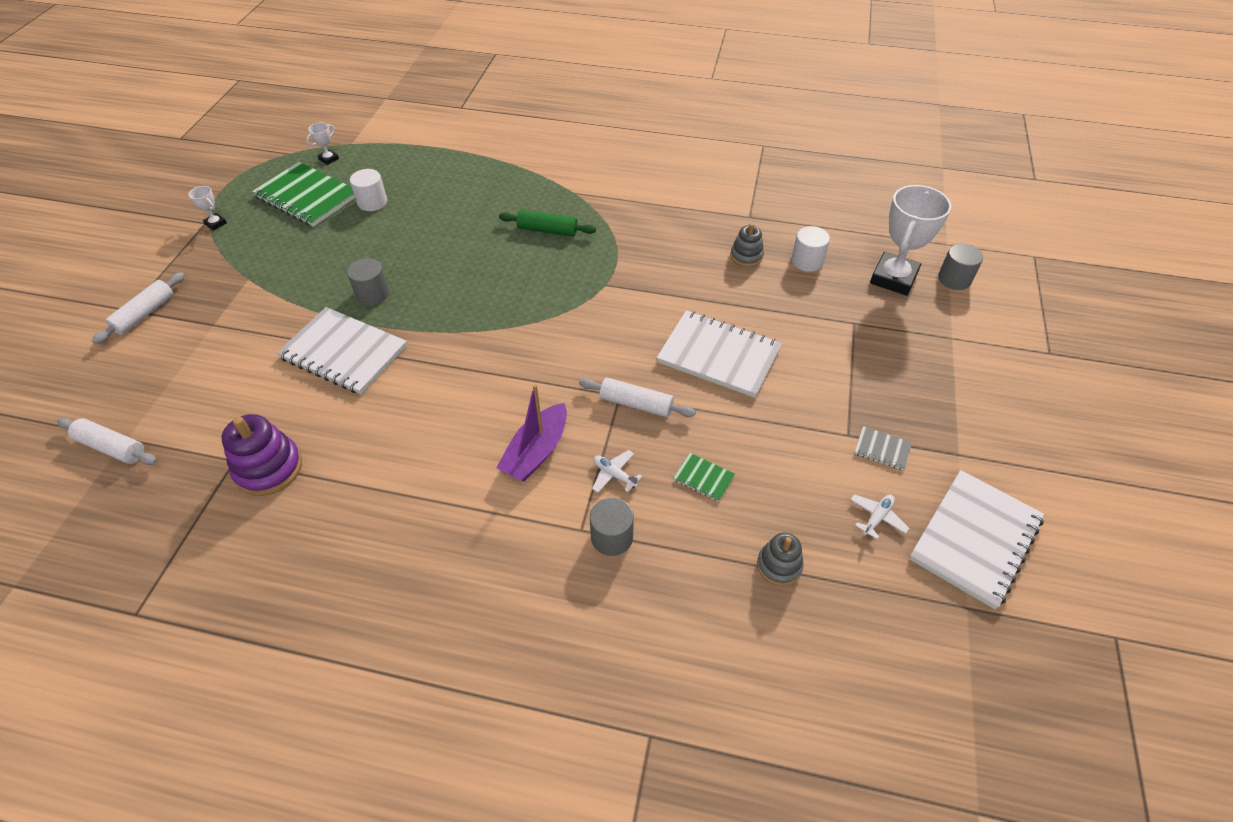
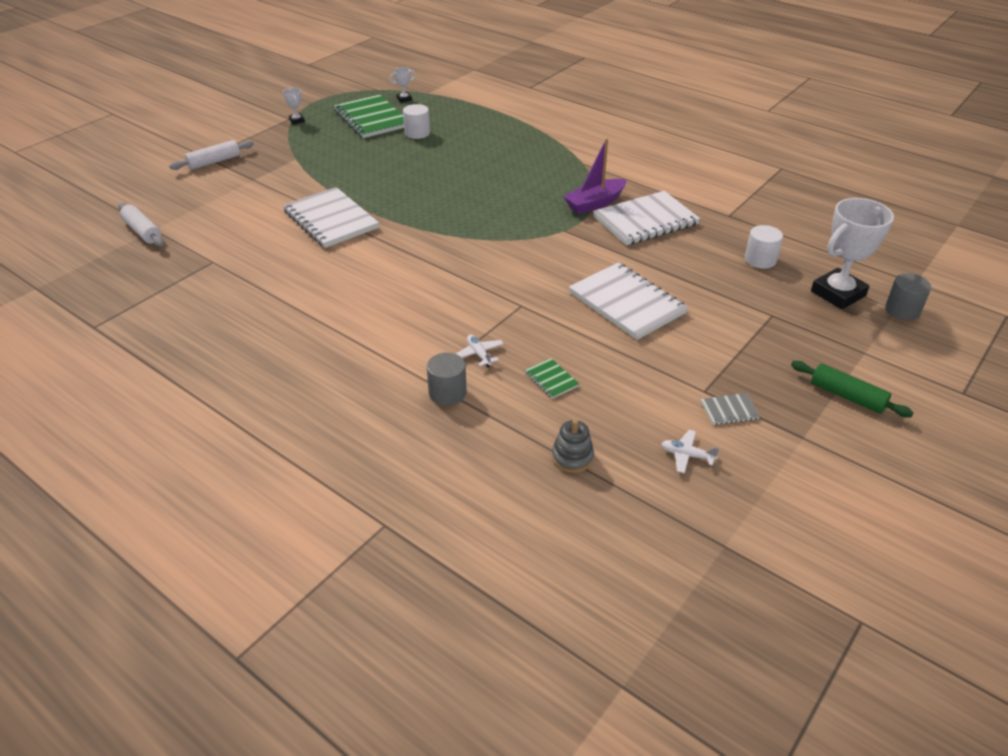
camera: 25 degrees right, 10 degrees down
(268, 468) = (232, 273): purple stacking toy -> none
(372, 294) = (376, 190): grey cylinder -> none
(536, 452) = (428, 321): purple boat -> purple boat (595, 203)
(547, 230) = (542, 183): green rolling pin -> green rolling pin (847, 396)
(636, 404) = (531, 314): white rolling pin -> none
(746, 256) = (704, 242): grey stacking toy -> none
(877, 518) = (687, 455): white plane -> white plane turned 135 degrees counterclockwise
(882, 449) = (729, 410): grey notebook -> grey notebook turned 60 degrees counterclockwise
(975, 539) = (771, 502): white notebook -> white notebook (645, 221)

